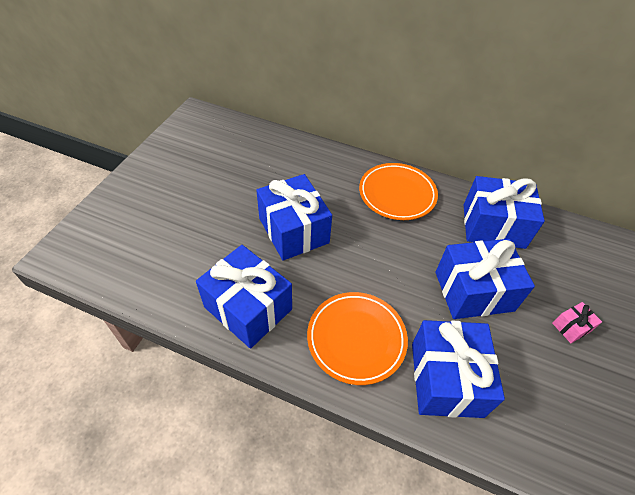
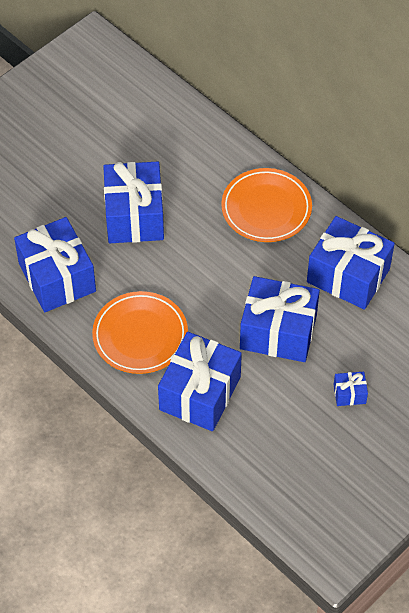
camera: 25 degrees right, 5 degrees up
(571, 327) = (349, 394): pink gift -> blue gift

